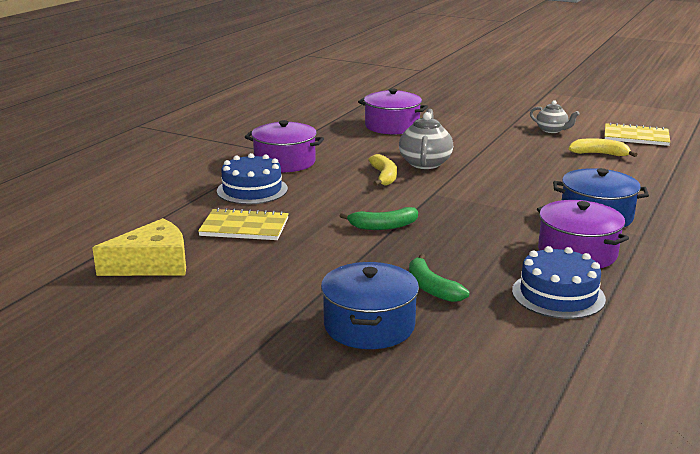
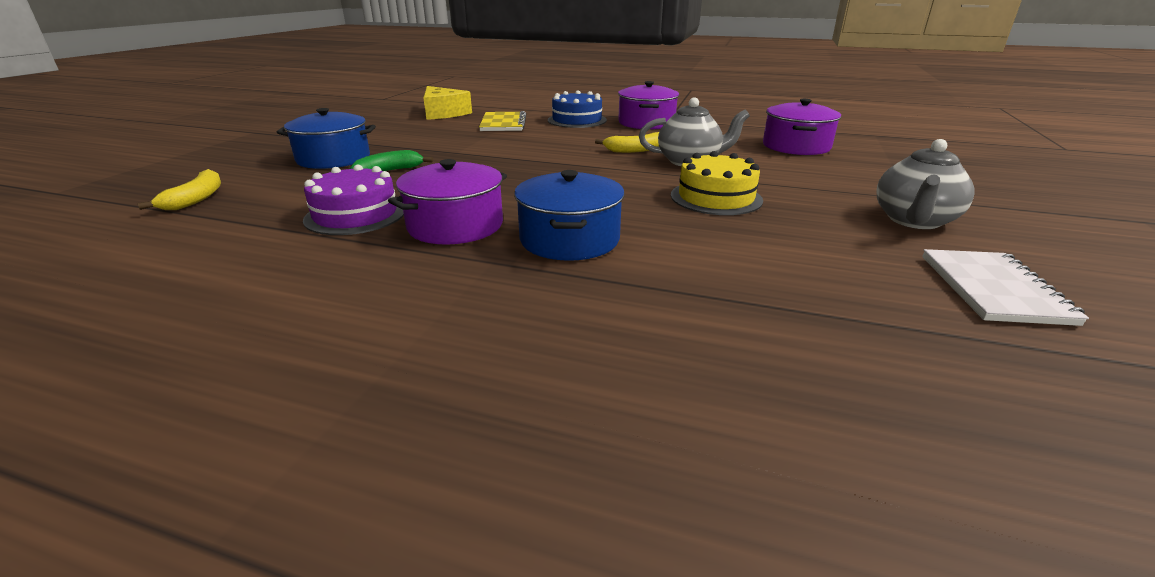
camera: 80 degrees right, 5 degrees up
(383, 226) = (513, 154): green banana -> none
(513, 167) = (716, 197): none -> yellow cake
(552, 130) = (913, 221): grey teapot -> grey teapot, size x1.56
(558, 295) = (355, 215): blue cake -> purple cake
(599, 154) = (838, 251): yellow banana -> yellow banana (196, 199)
(636, 137) = (993, 289): yellow notebook -> white notebook

